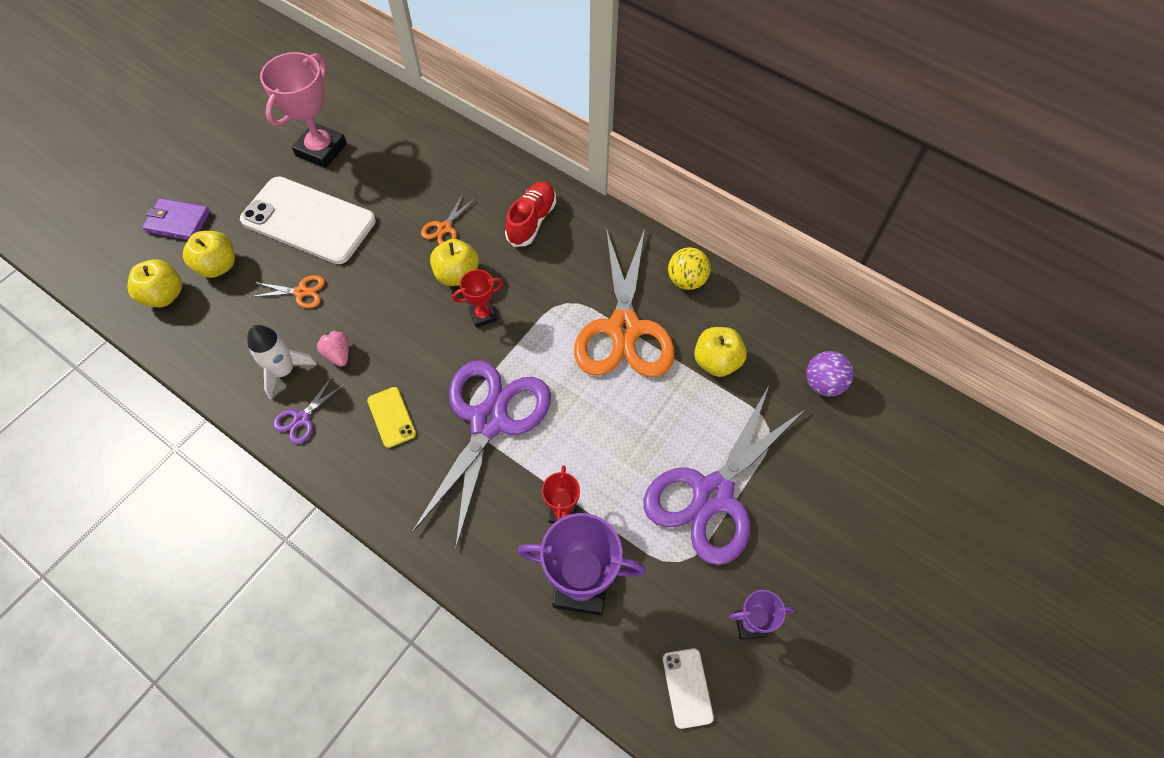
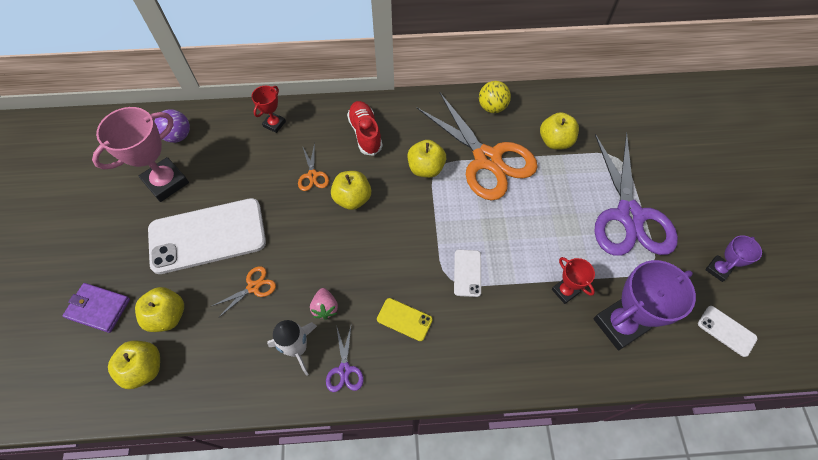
camera: 40 degrees left, 0 degrees up
(178, 222) = (98, 308): purple wallet -> purple wallet turned 45 degrees clockwise
(321, 150) = (166, 182): pink trophy -> pink trophy turned 60 degrees clockwise
(338, 354) = (325, 308): pink strawberry -> pink strawberry turned 120 degrees counterclockwise
(483, 315) = (395, 212): red trophy -> red trophy (274, 124)
(489, 421) = (467, 273): purple scissors -> white phone
(553, 295) = (426, 168): none -> yellow apple
(823, 384) = (618, 114): purple ball -> purple ball (178, 136)

